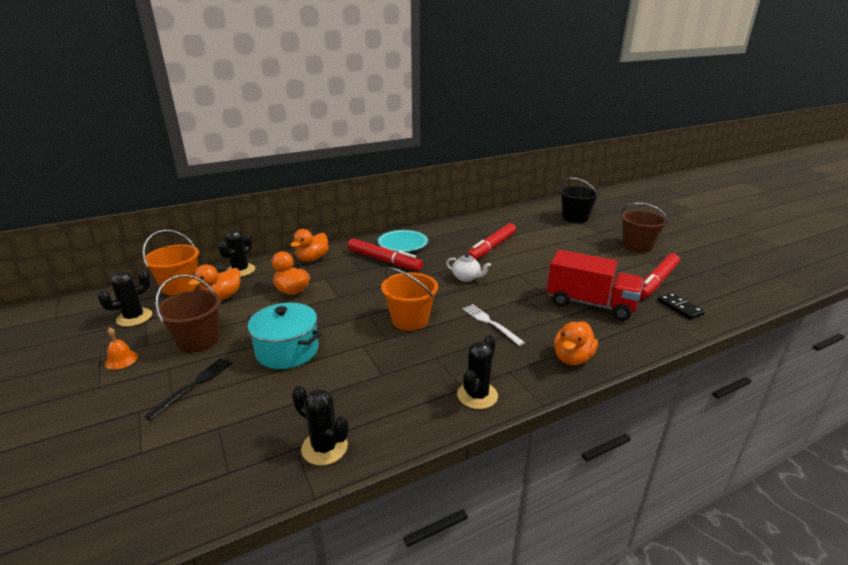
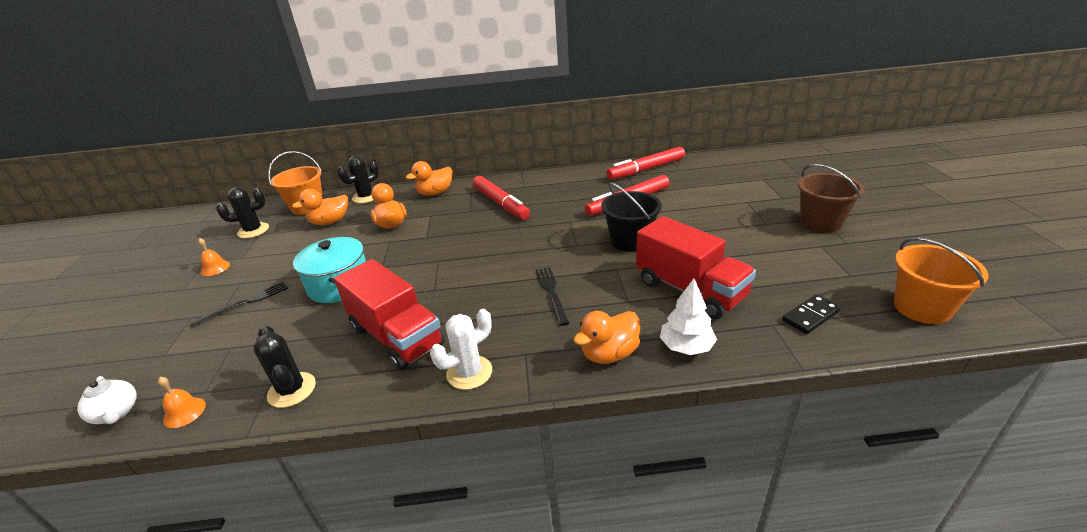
camera: 25 degrees right, 5 degrees up
(198, 340) = (280, 261): brown bucket -> none
(223, 496) = (184, 412): none -> orange bell
(386, 382) = (396, 336): none -> red truck
(403, 244) = (534, 187): turquoise plate -> none
(410, 320) = (472, 273): orange bucket -> orange bucket (921, 308)
(466, 278) = (569, 235): white teapot -> white teapot (116, 413)
(477, 395) = (469, 372): black cactus -> white cactus
(490, 323) = (551, 293): white fork -> black fork
(575, 218) = (764, 175): black bucket -> black bucket (630, 241)
(620, 342) = (686, 347): none -> white tree
(657, 281) = (808, 275): red marker -> red marker (646, 169)
(679, 307) = (810, 316): black domino -> black domino turned 60 degrees clockwise

